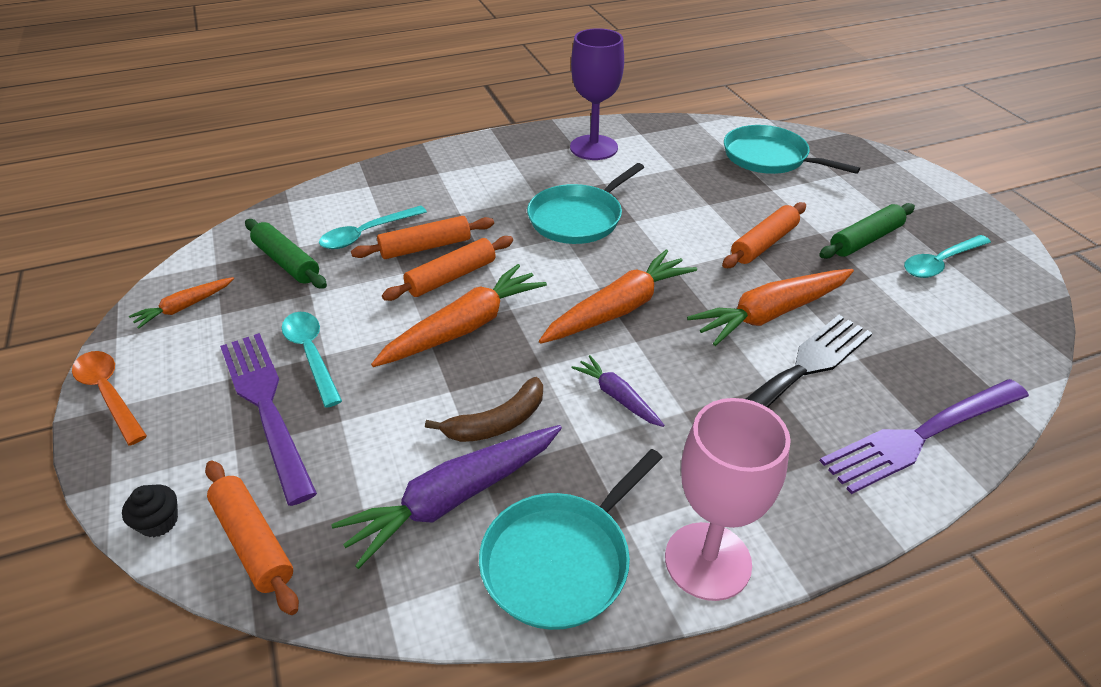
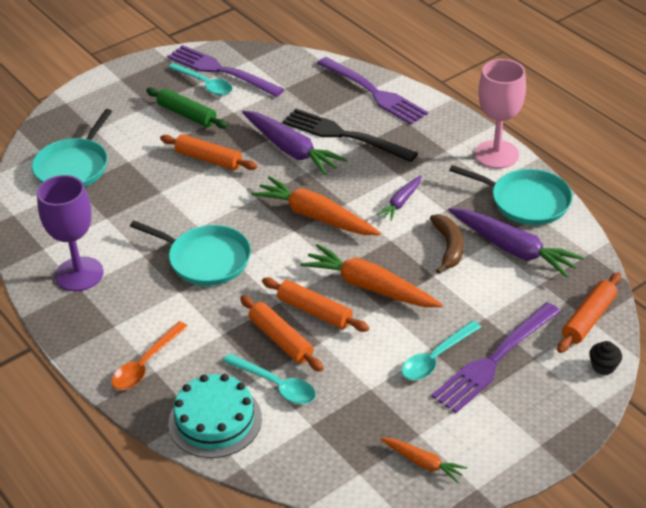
camera: 105 degrees left, 0 degrees up
(109, 394) = (531, 454): orange spoon -> orange spoon (146, 364)
(286, 262) = (337, 423): green rolling pin -> none
(353, 195) = (215, 420): none -> turquoise cake
(497, 422) = (448, 247): brown banana -> brown banana turned 45 degrees clockwise
(771, 314) = (291, 150): orange carrot -> purple carrot
(977, 281) = (220, 71): none -> purple fork

